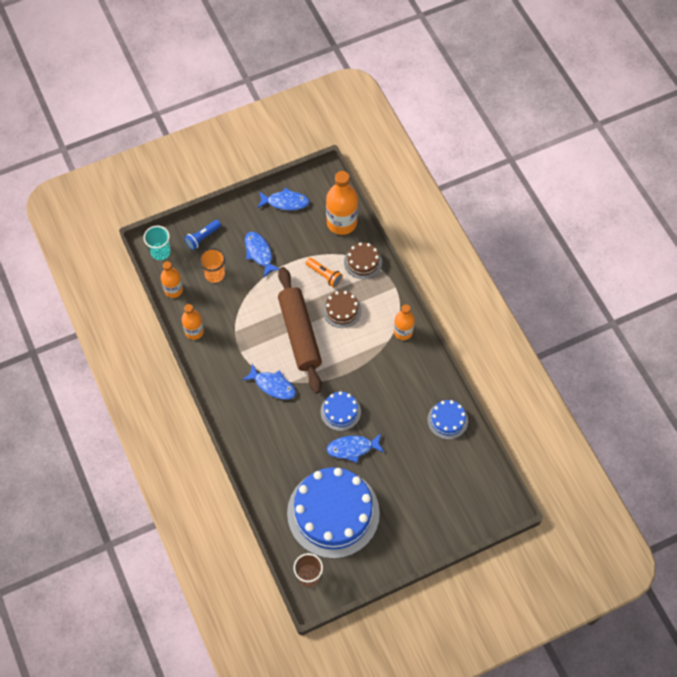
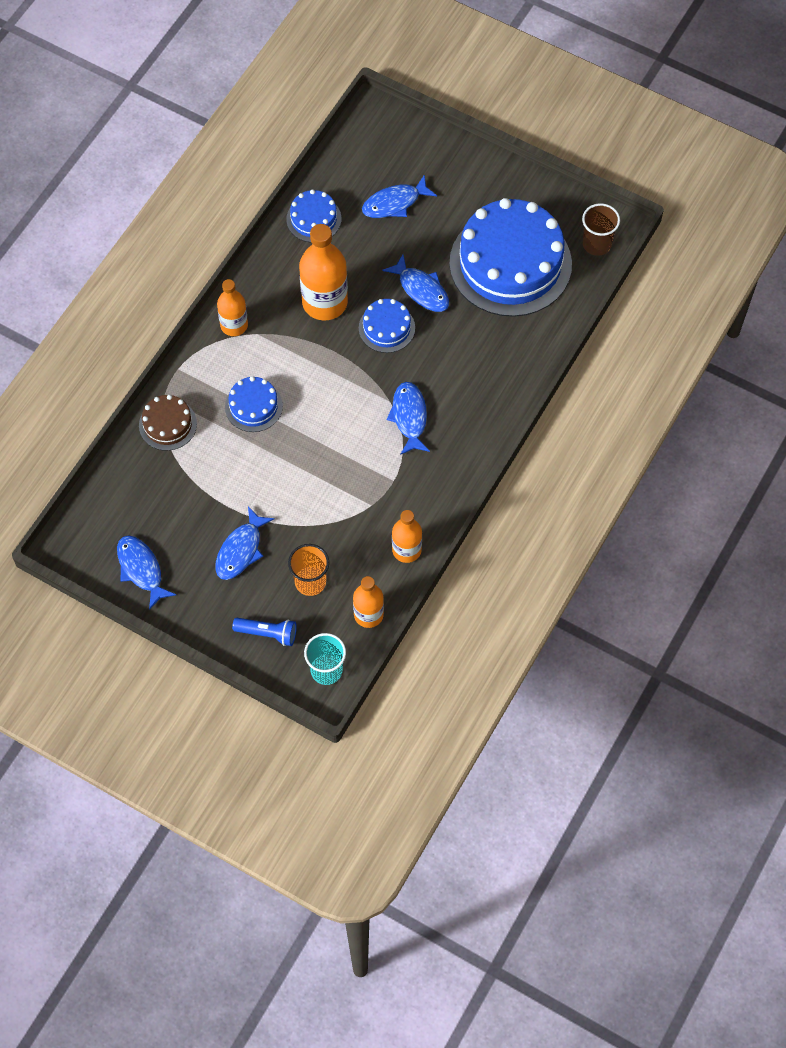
camera: 125 degrees left, 0 degrees up
(299, 334) = (320, 432): brown rolling pin -> none
(324, 275) = (218, 455): orange flashlight -> none
(342, 222) = (126, 483): orange bottle -> orange bottle (325, 302)
(342, 310) = (253, 406): brown cake -> blue cake
(426, 474) = (394, 203): none -> blue fish

